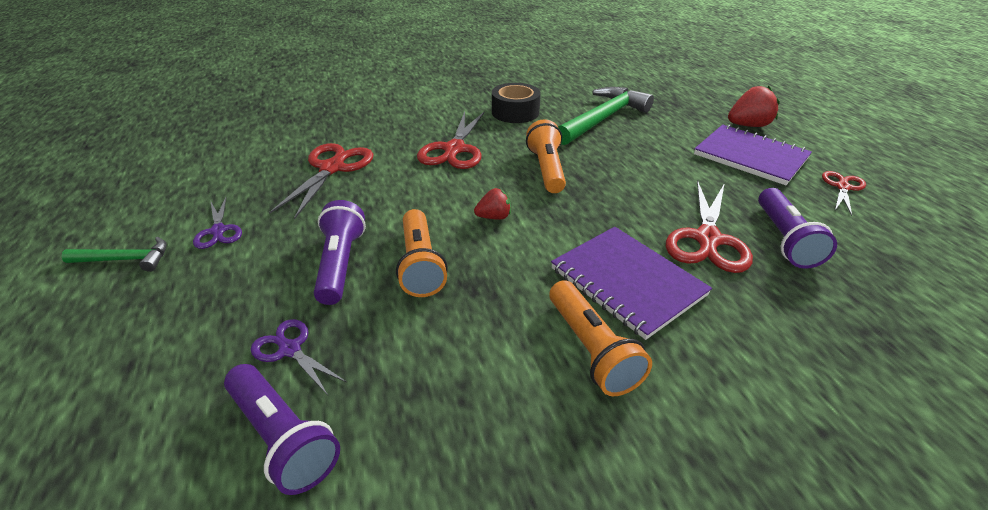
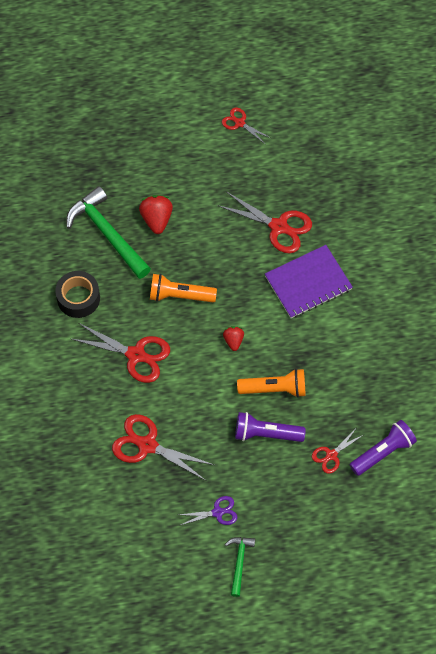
camera: 80 degrees left, 25 degrees up
(290, 349) = (331, 455): purple scissors -> red scissors
(592, 349) = (353, 315): orange flashlight -> none
(748, 125) = (143, 134): red strawberry -> red strawberry (156, 219)
(750, 156) = (190, 156): purple notebook -> none
(784, 239) = (286, 186): purple flashlight -> none

